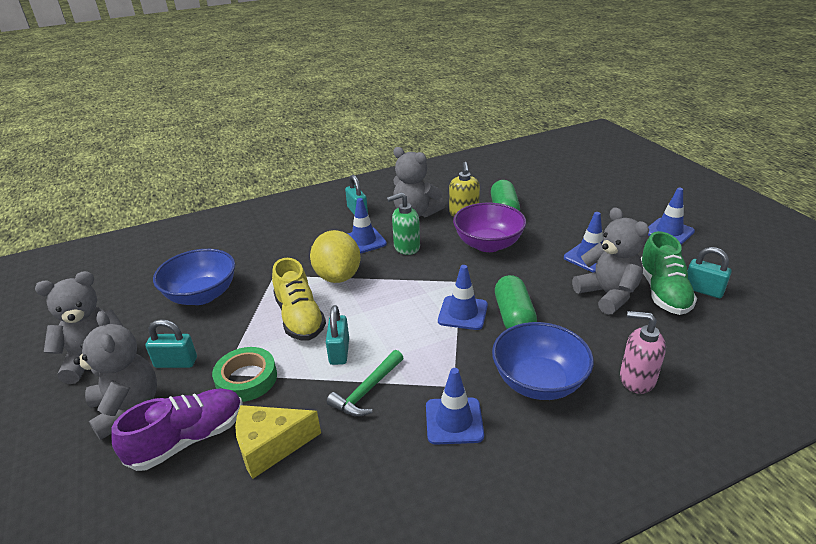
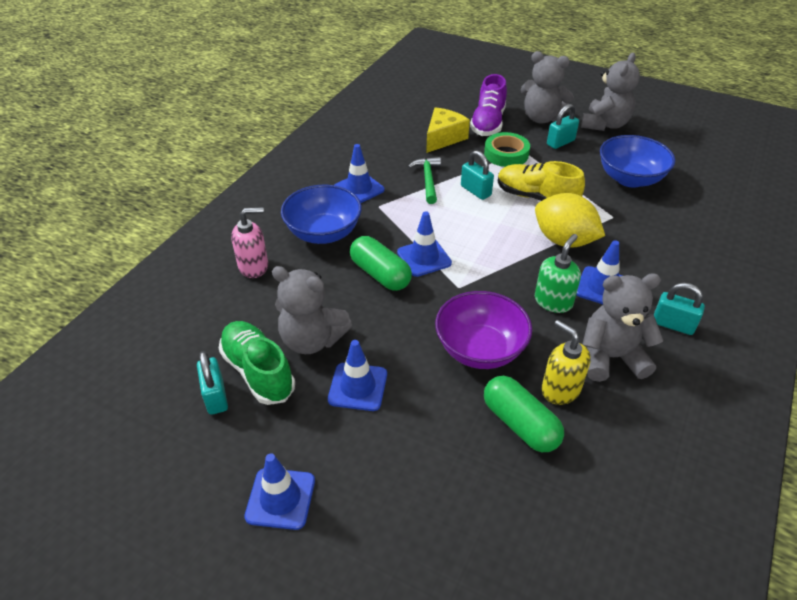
camera: 140 degrees right, 10 degrees up
(703, 290) = (215, 396): turquoise padlock -> turquoise padlock turned 75 degrees clockwise

